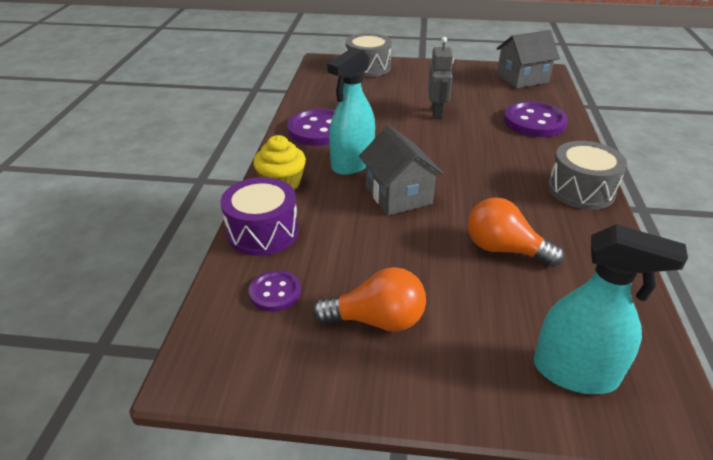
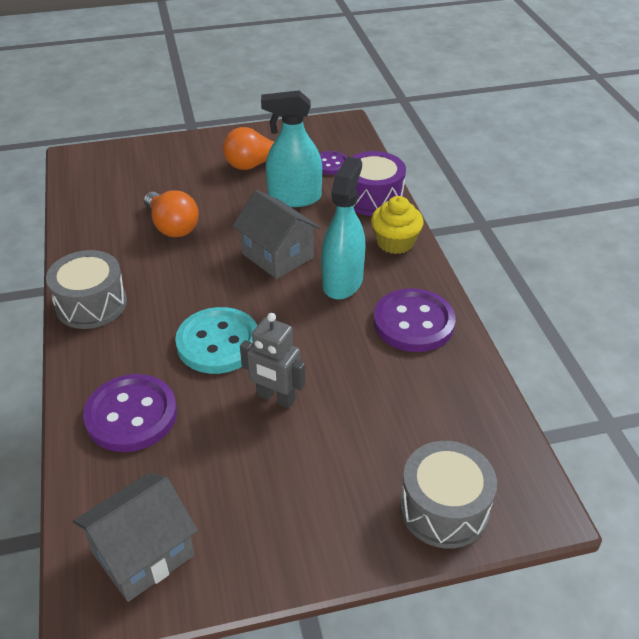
camera: 160 degrees right, 5 degrees up
(437, 113) = (275, 398): grey robot -> grey robot turned 45 degrees counterclockwise
(469, 145) = (218, 343): none -> turquoise button
(504, 249) = (172, 226): orange light bulb -> orange light bulb turned 45 degrees clockwise
(575, 372) = (128, 165): turquoise spray bottle -> turquoise spray bottle (294, 198)

